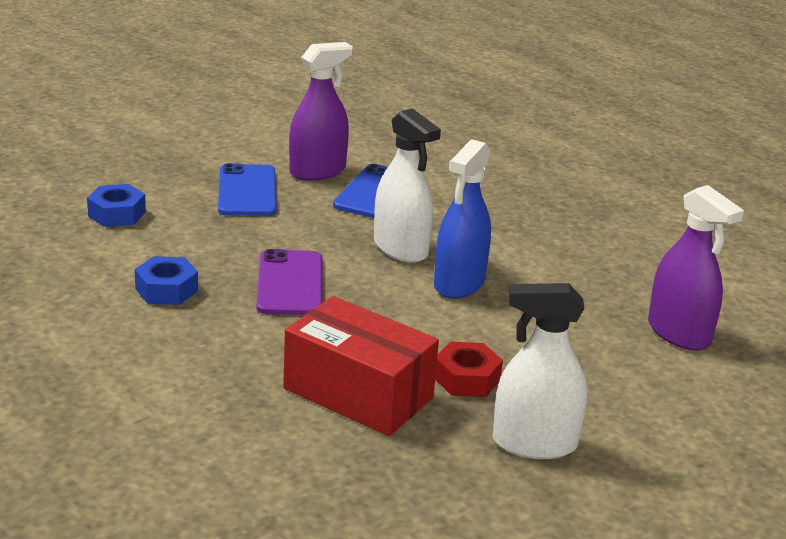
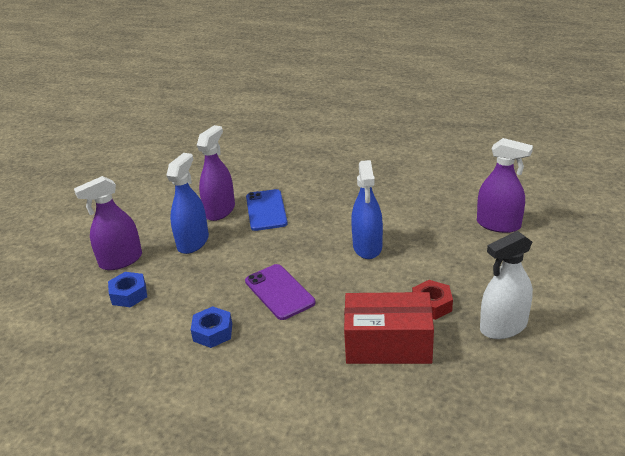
camera: 25 degrees left, 5 degrees up
(145, 177) = (121, 260): none -> purple spray bottle
(247, 191) = (193, 242): blue phone -> blue spray bottle
(400, 248) = (315, 240): white spray bottle -> none

